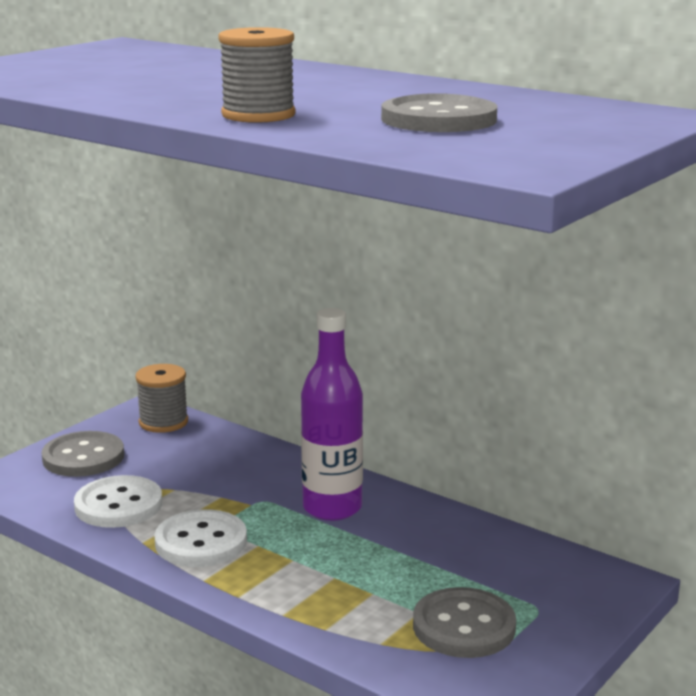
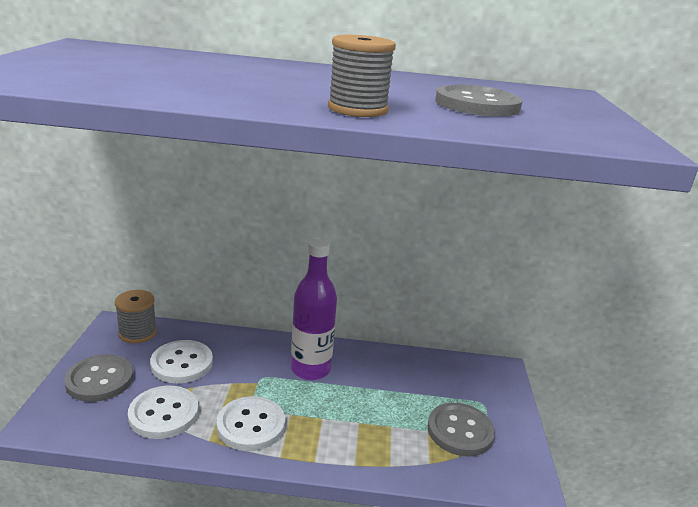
camera: 35 degrees left, 5 degrees up
(183, 463) = (182, 363): none -> white button

